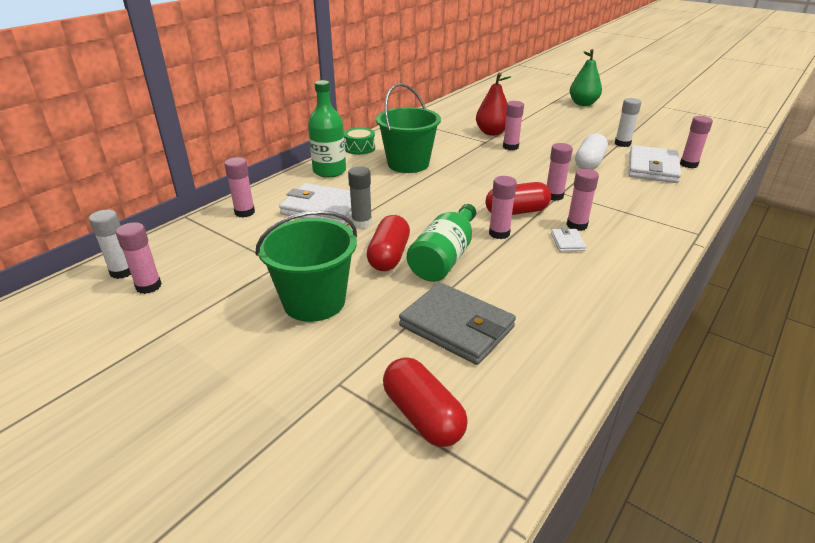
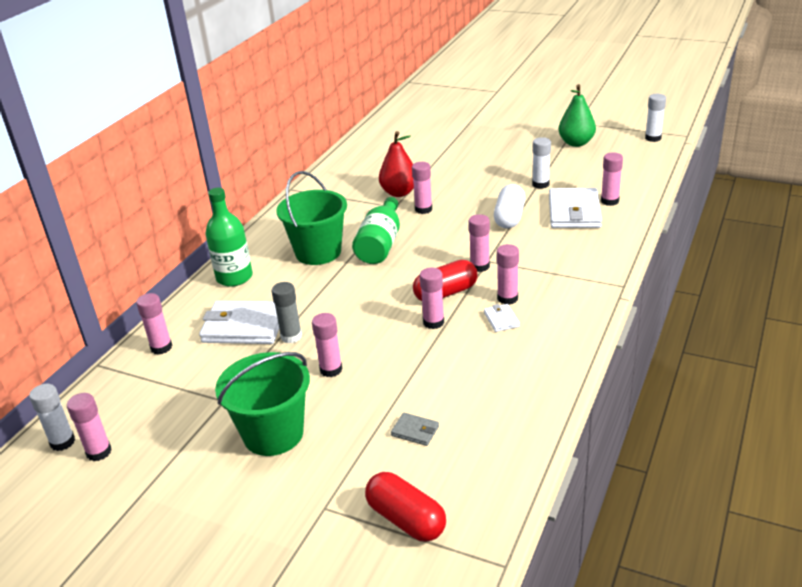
camera: 10 degrees left, 0 degrees up
(359, 148) = (258, 240): green drum -> none
(389, 256) = (331, 369): red capsule -> pink glue stick
(444, 258) = (386, 361): green bottle -> green bottle (380, 244)
(456, 326) = (415, 431): grey wallet -> grey wallet, size x0.45
(583, 104) = (491, 133): green pear -> green pear (576, 143)
(734, 125) = (653, 138): none -> white glue stick

